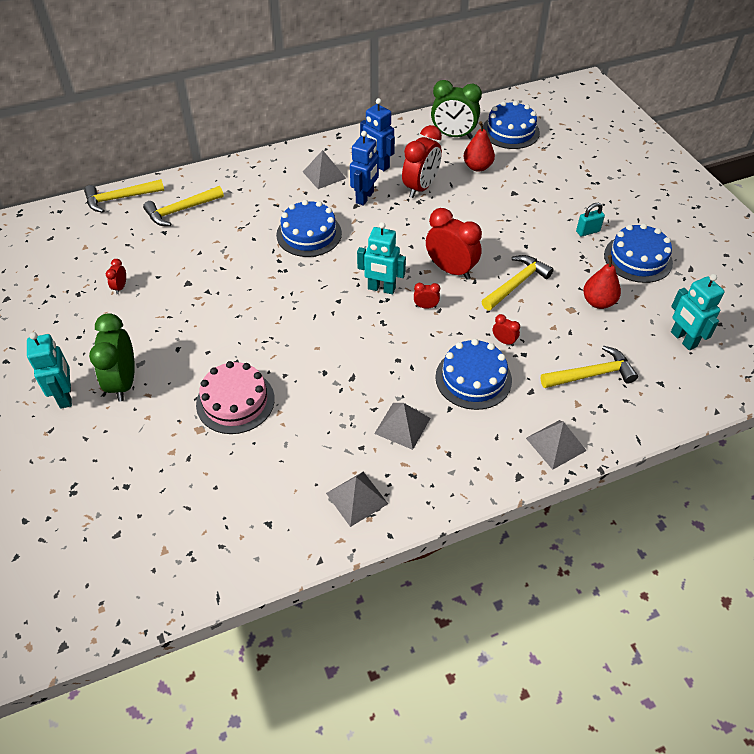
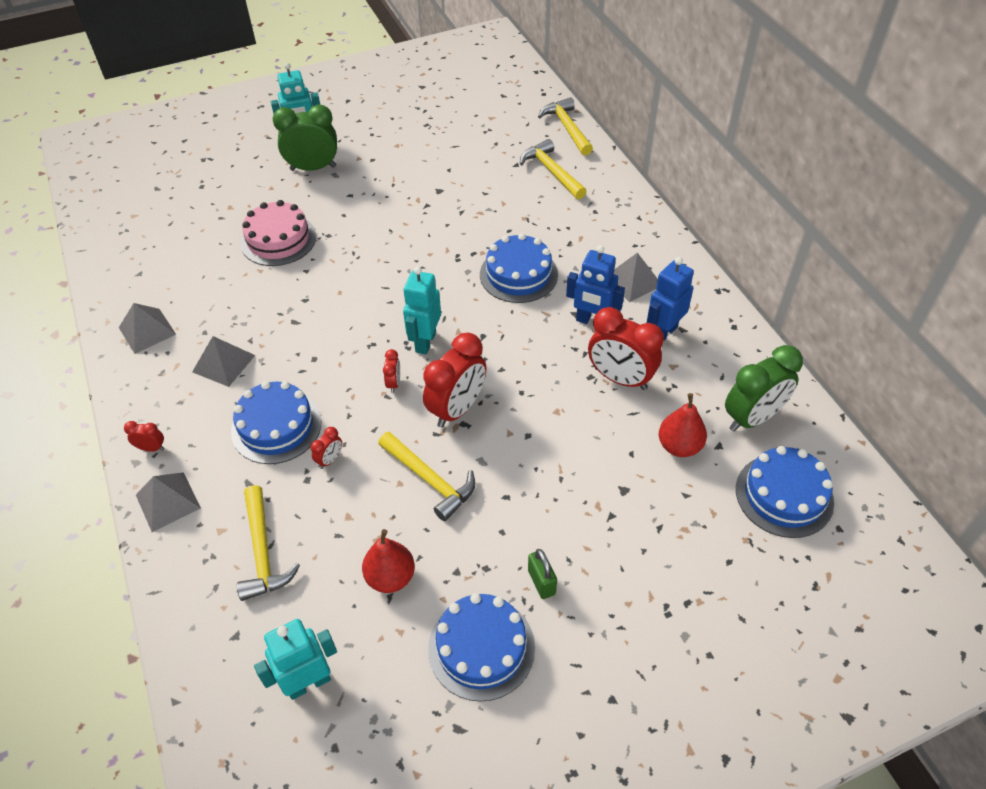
camera: 90 degrees right, 0 degrees up
(120, 287) = (434, 148): red clock -> red clock (152, 448)
(453, 136) = (752, 418): green clock -> green clock turned 135 degrees counterclockwise
(587, 231) = (541, 582): turquoise padlock -> green padlock

